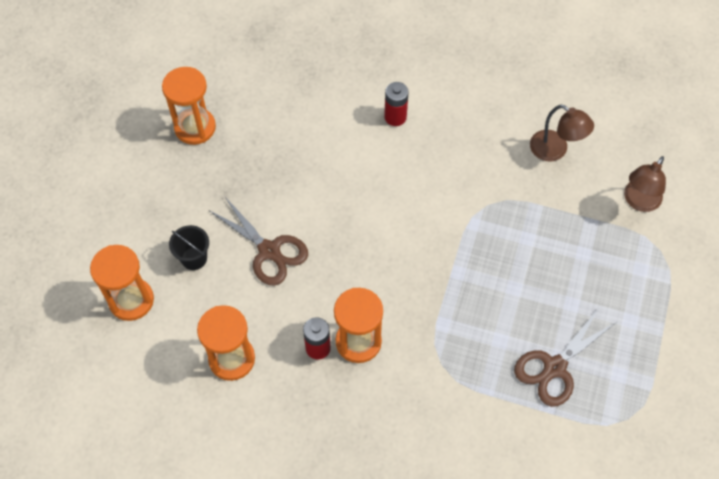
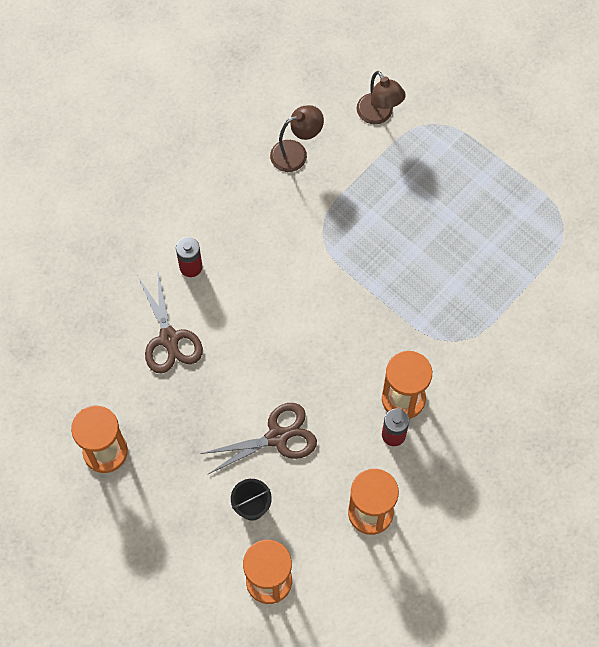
camera: 65 degrees left, 5 degrees up
(554, 368) = (497, 256): brown scissors -> brown scissors (169, 339)

